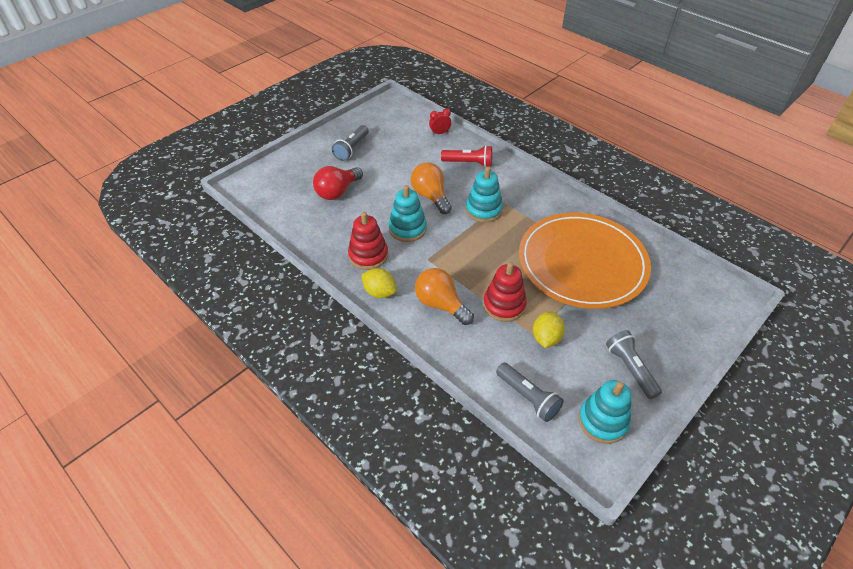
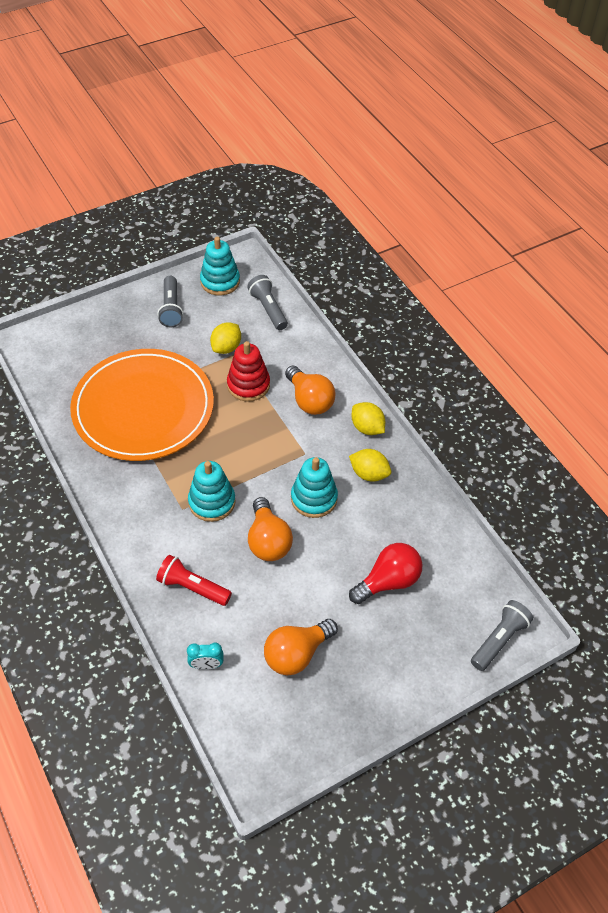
camera: 165 degrees left, 5 degrees up
(351, 149) = (352, 665): grey flashlight -> grey flashlight (499, 640)
(368, 255) = (369, 474): red stacking toy -> yellow lemon
(388, 147) = (296, 654): none -> orange light bulb
(439, 133) = (206, 665): red clock -> turquoise clock

